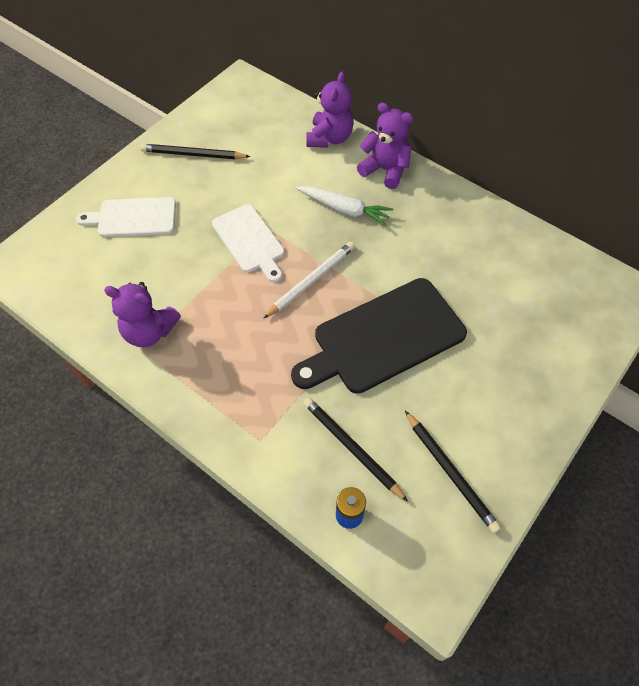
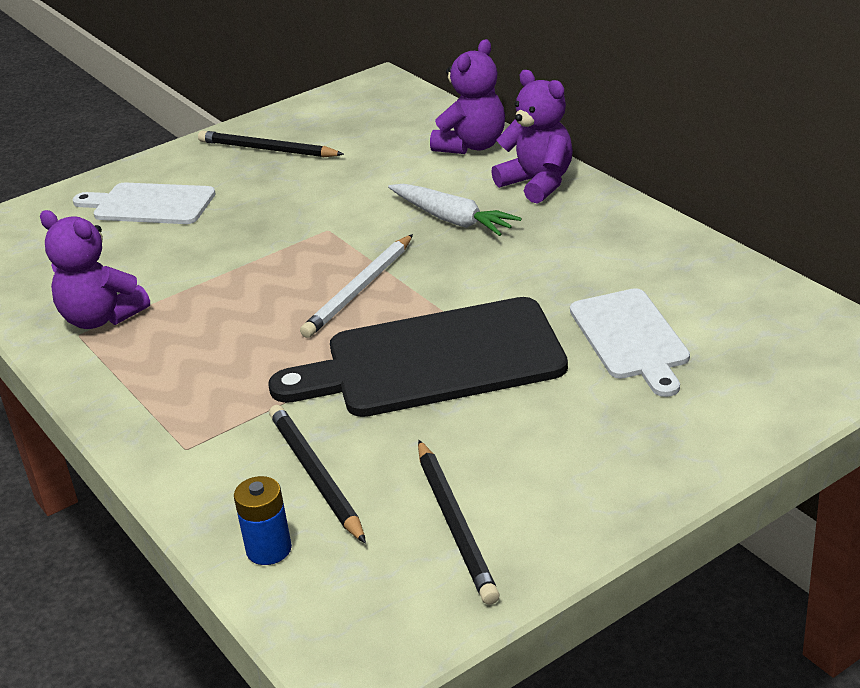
camera: 20 degrees right, 25 degrees down
(249, 241) = (294, 240): white cutting board -> white cutting board (630, 338)
(311, 281) = (359, 289): white pencil -> white pencil turned 150 degrees clockwise

